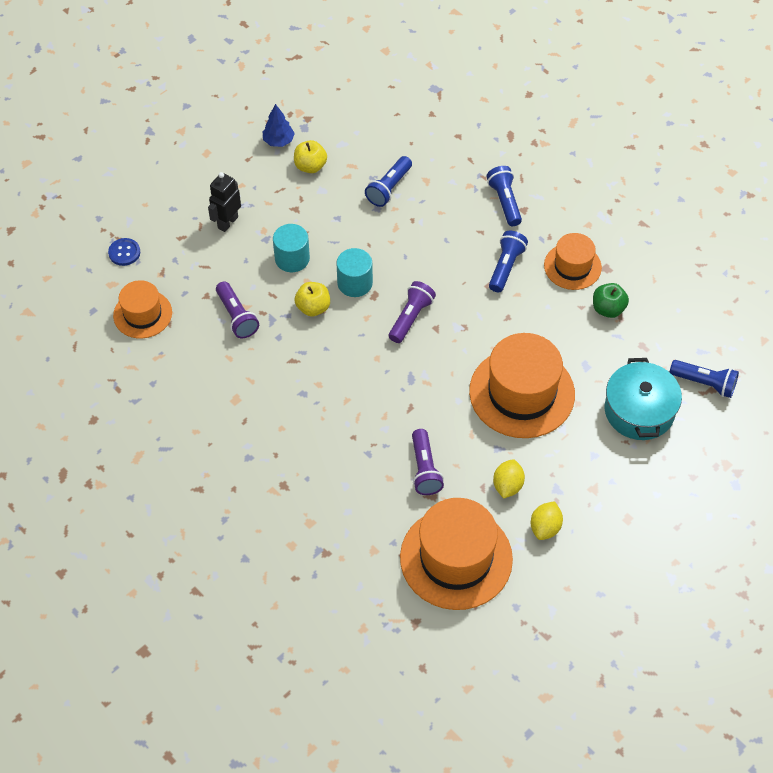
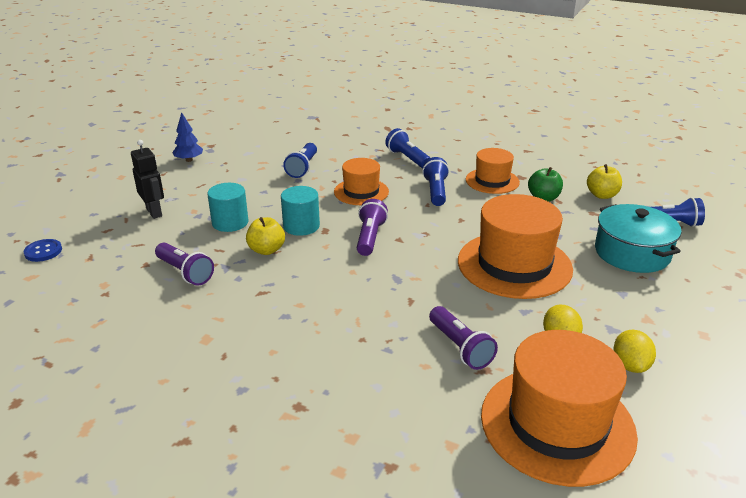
camera: 20 degrees left, 25 degrees down
(142, 314) = (72, 292): orange hat -> orange hat (361, 192)
(227, 222) = (154, 212): black robot -> black robot turned 135 degrees clockwise
(310, 166) = (224, 168): yellow apple -> yellow apple (602, 195)

